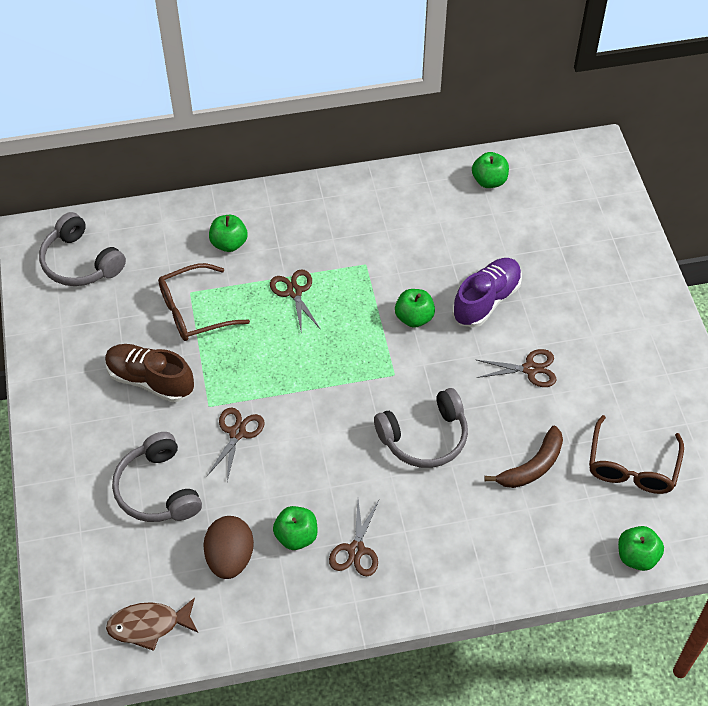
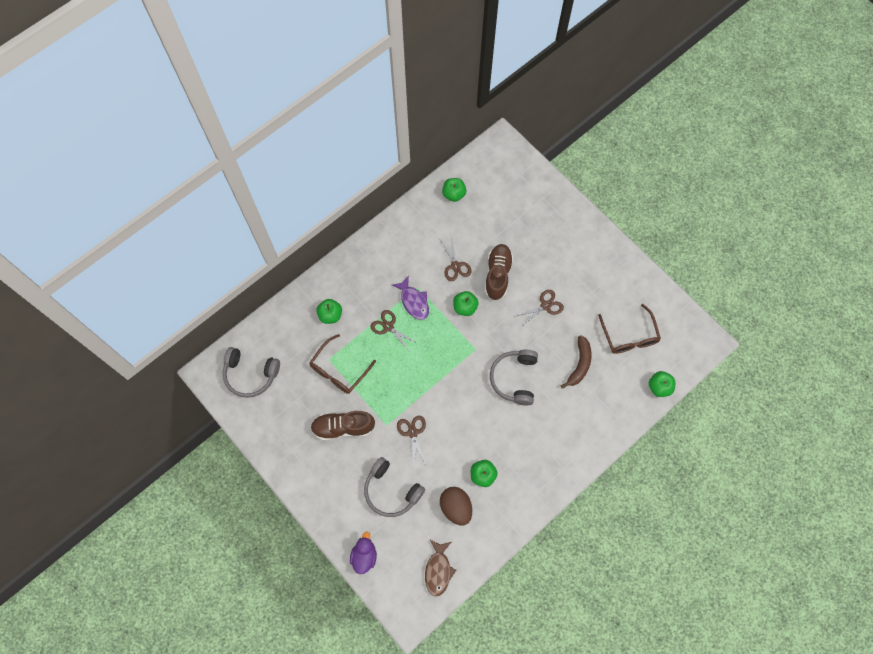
camera: 30 degrees left, 15 degrees up
(63, 550) = (364, 556): none -> purple duck
(149, 625) = (438, 570): brown fish -> brown fish turned 45 degrees counterclockwise
(348, 279) = (413, 302): none -> purple fish
(356, 550) = (518, 465): brown scissors -> brown scissors (455, 266)
(424, 437) = (514, 378): grey headphones -> grey headphones turned 150 degrees clockwise
(486, 300) = (497, 275): purple shoe -> brown shoe

